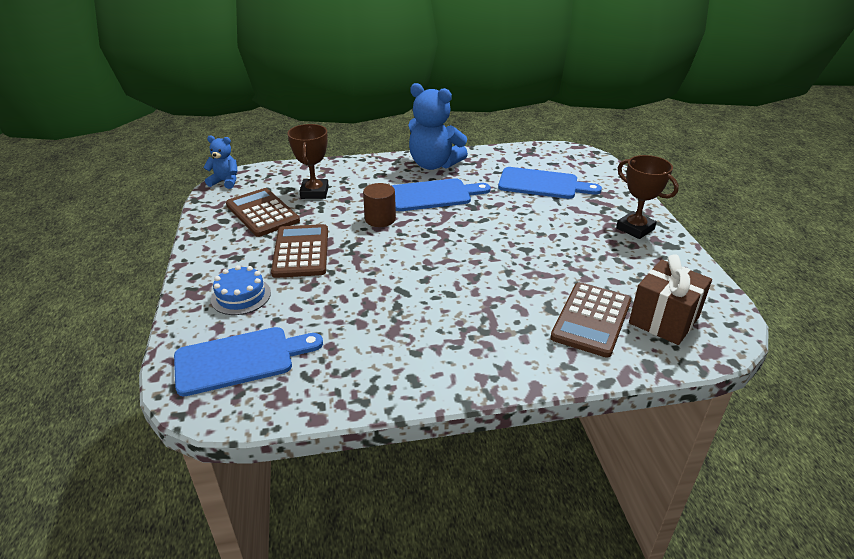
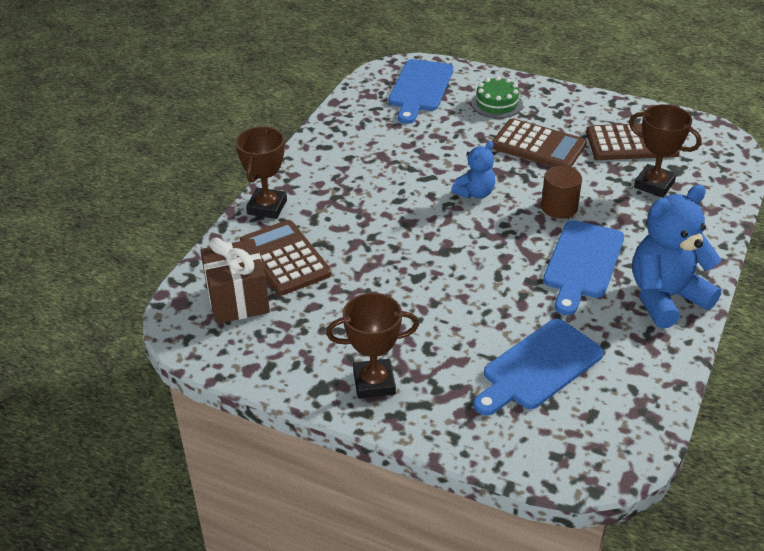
camera: 125 degrees right, 5 degrees up
(225, 182) = (723, 137): blue teddy bear -> blue teddy bear (475, 193)
(241, 296) = (497, 103): blue cake -> green cake
(547, 367) = (267, 207): none -> brown trophy

